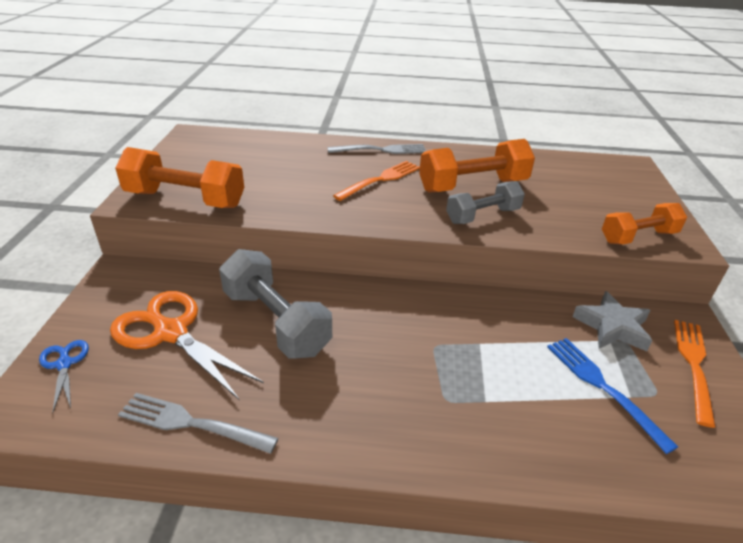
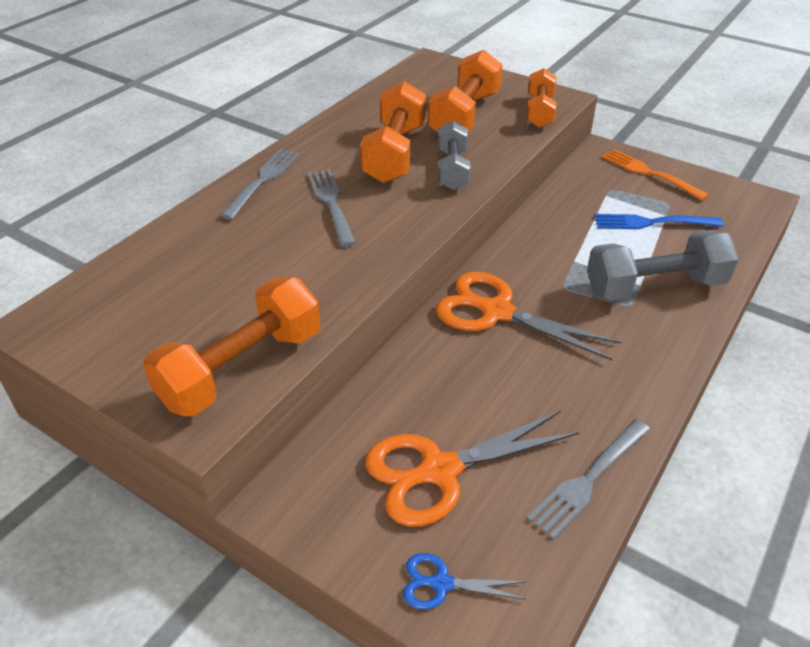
camera: 60 degrees left, 5 degrees up
(276, 322) = (471, 379): grey dumbbell -> grey dumbbell (654, 287)
(366, 313) = (496, 312): none -> orange scissors
(381, 179) = (331, 203): orange fork -> grey fork
(571, 201) = (464, 116): none -> orange dumbbell
(612, 327) = (592, 187): grey star -> none

